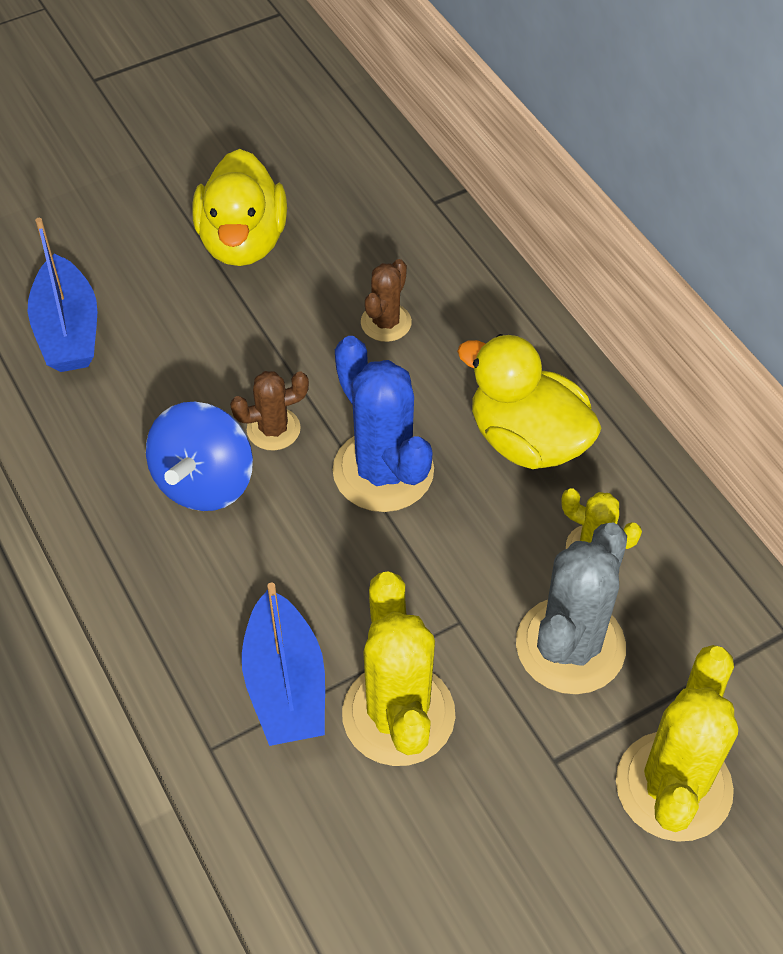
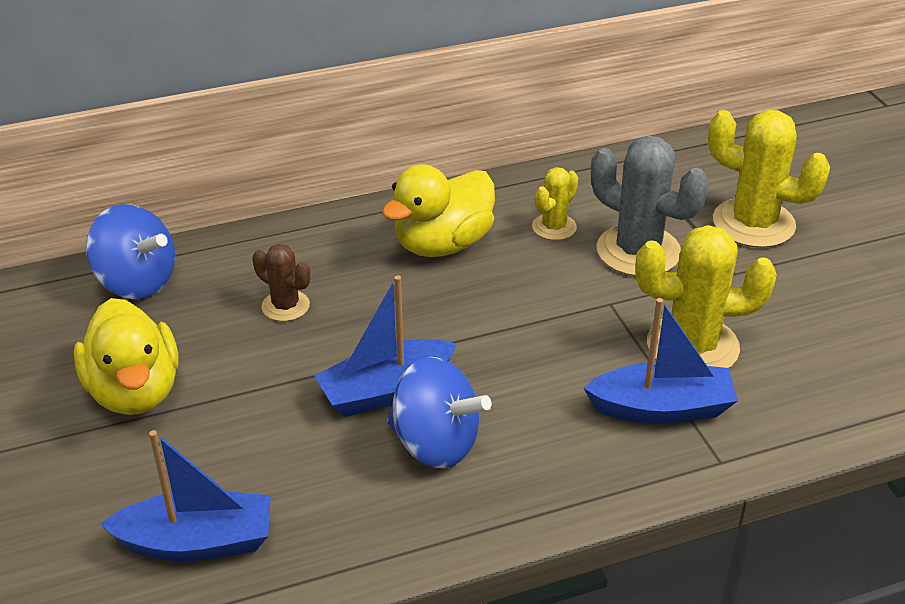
camera: 80 degrees left, 15 degrees down
(243, 242) = (135, 391): yellow duck -> yellow duck turned 60 degrees clockwise
(273, 429) = (386, 391): brown cactus -> blue boat
(383, 471) = (453, 327): blue cactus -> none
(396, 201) = (137, 282): none -> blue spinning top

